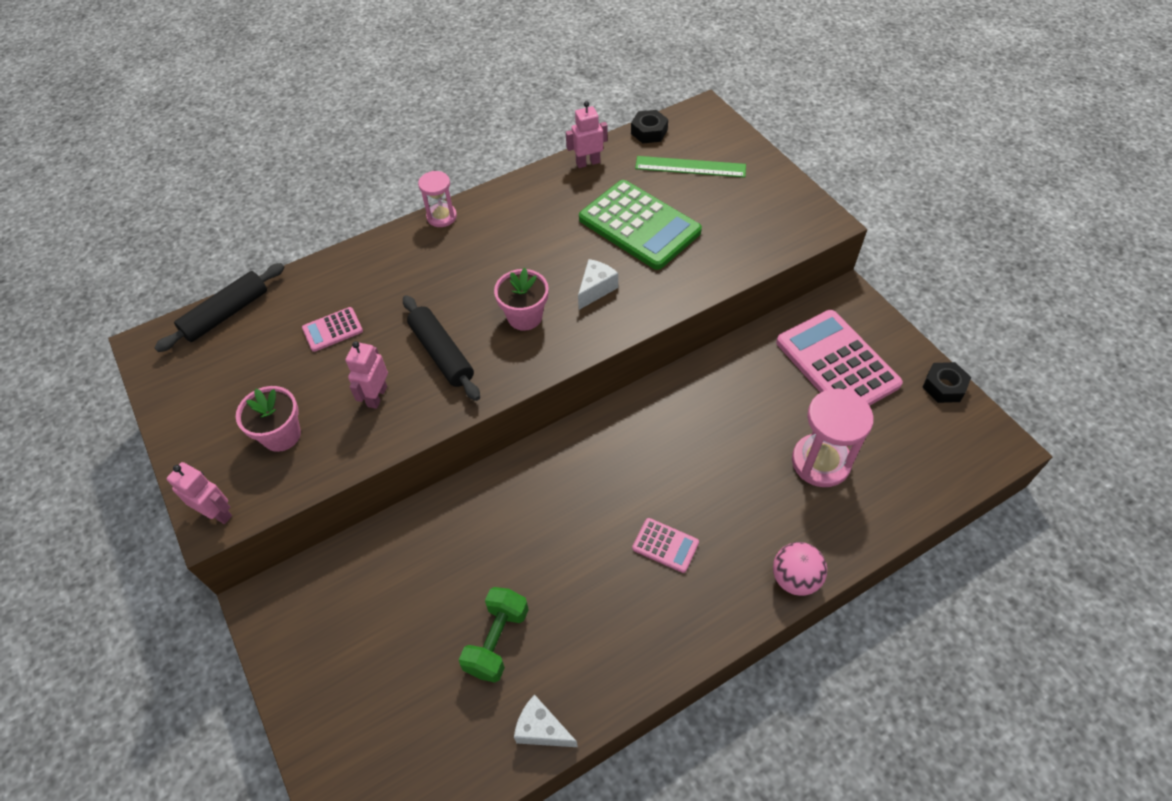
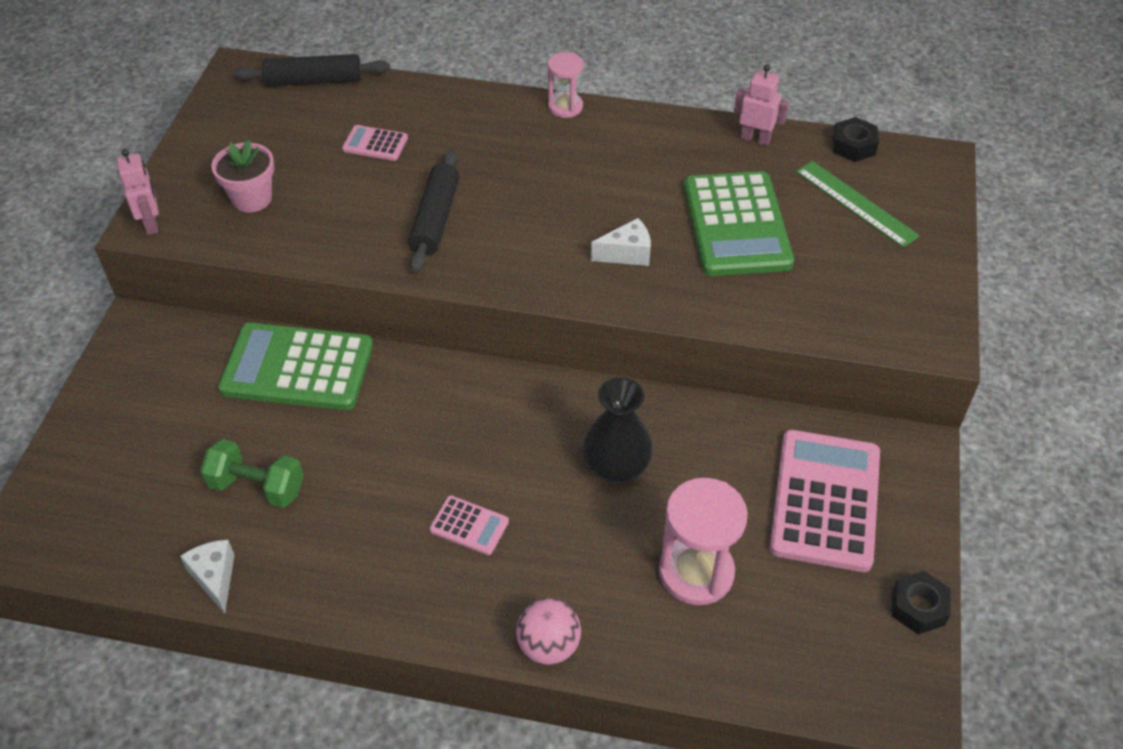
camera: 40 degrees right, 5 degrees down
(377, 396) = (349, 218): pink robot -> none
(428, 535) = (297, 368): none -> green calculator
(497, 641) = (257, 487): green dumbbell -> green dumbbell turned 45 degrees clockwise
(525, 317) = (537, 235): pink flower pot -> none
(665, 545) = (469, 526): pink calculator -> pink calculator turned 45 degrees counterclockwise
(708, 435) = (616, 467): none -> black vase

